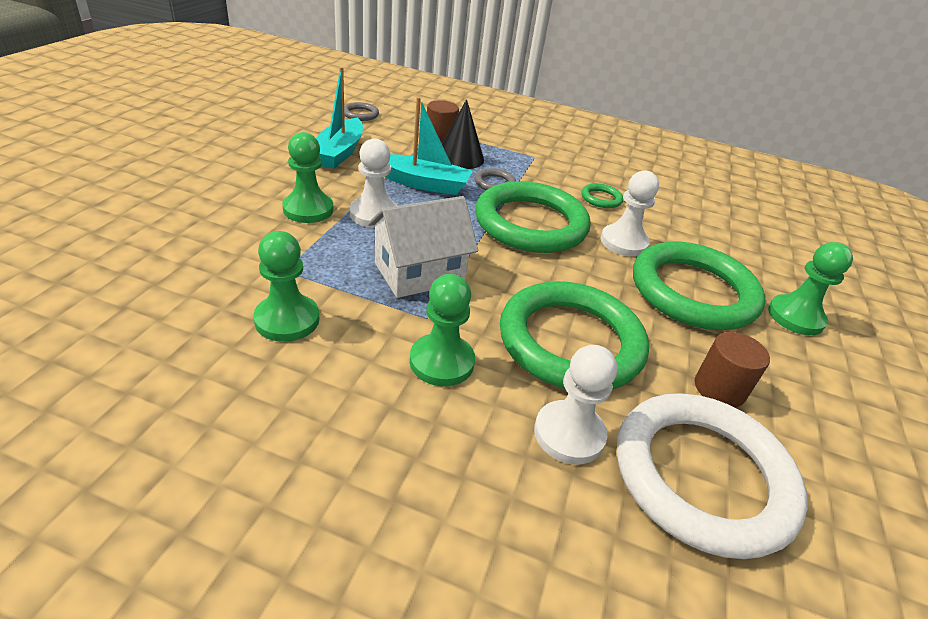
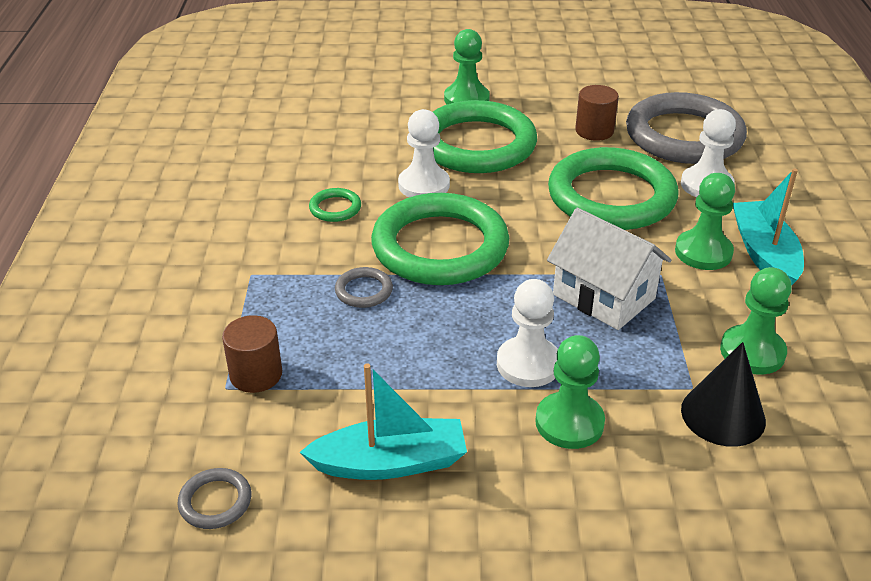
camera: 105 degrees left, 0 degrees up
(423, 183) = (415, 348): turquoise boat -> turquoise boat (764, 254)
(460, 157) = (308, 338): black cone -> black cone (723, 415)
(702, 476) = (684, 136): white ring -> grey ring

